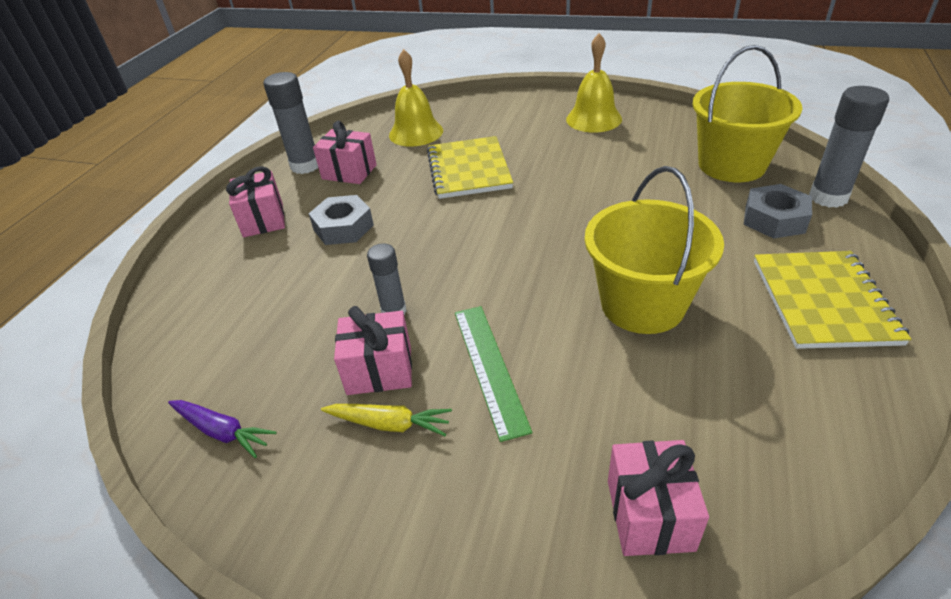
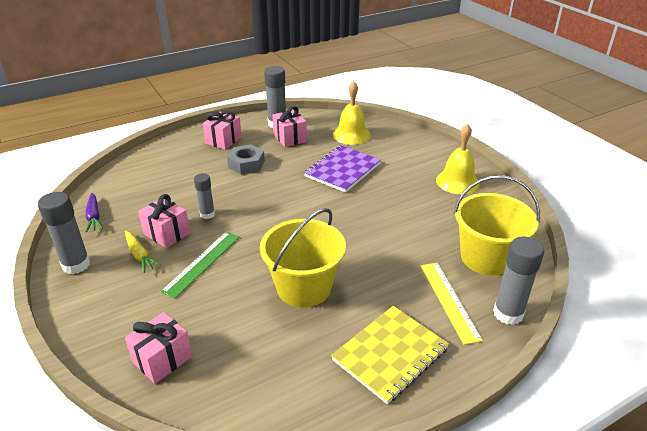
camera: 40 degrees right, 5 degrees down
(310, 515) = (76, 265): none -> grey glue stick
(469, 169) = (342, 170): yellow notebook -> purple notebook
(774, 219) = (449, 301): grey nut -> yellow ruler

